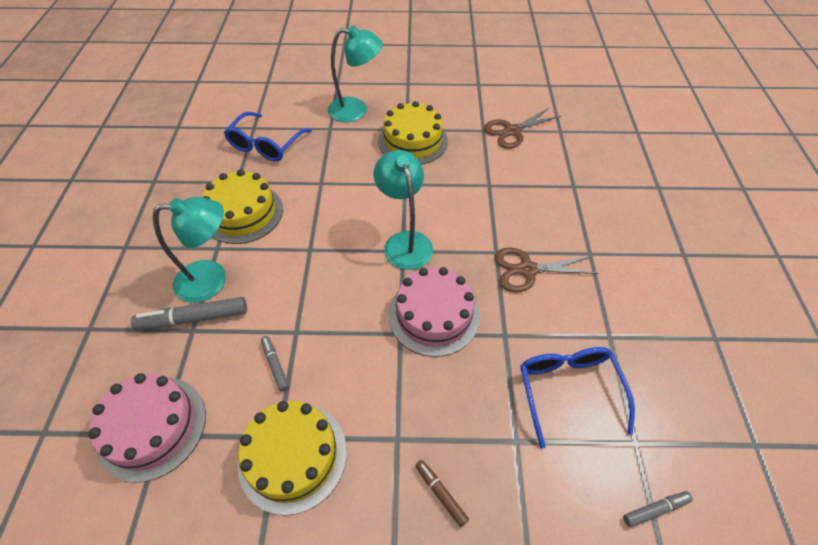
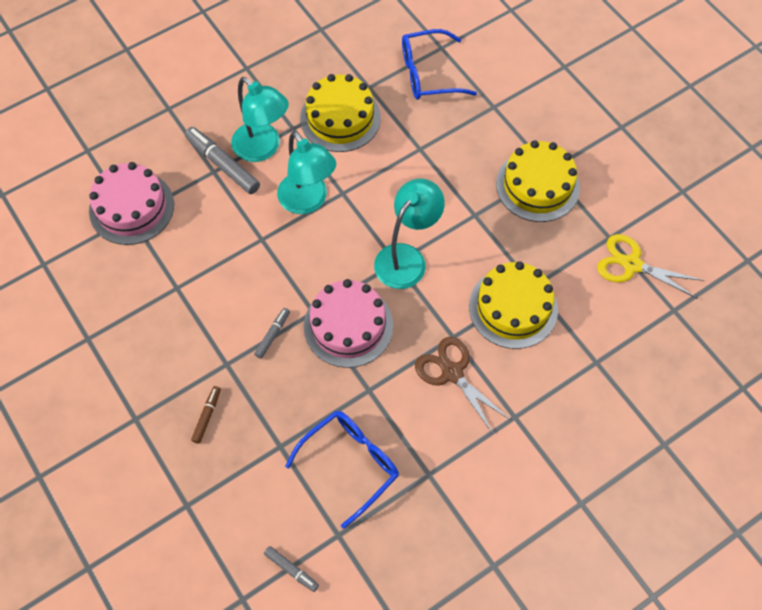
camera: 55 degrees right, 10 degrees up
(275, 365) = (226, 246): grey marker -> grey marker (273, 335)
(292, 456) = (170, 306): yellow cake -> yellow cake (513, 308)
(356, 110) = (538, 110): turquoise lamp -> turquoise lamp (308, 201)
(512, 131) = (631, 264): brown scissors -> yellow scissors

